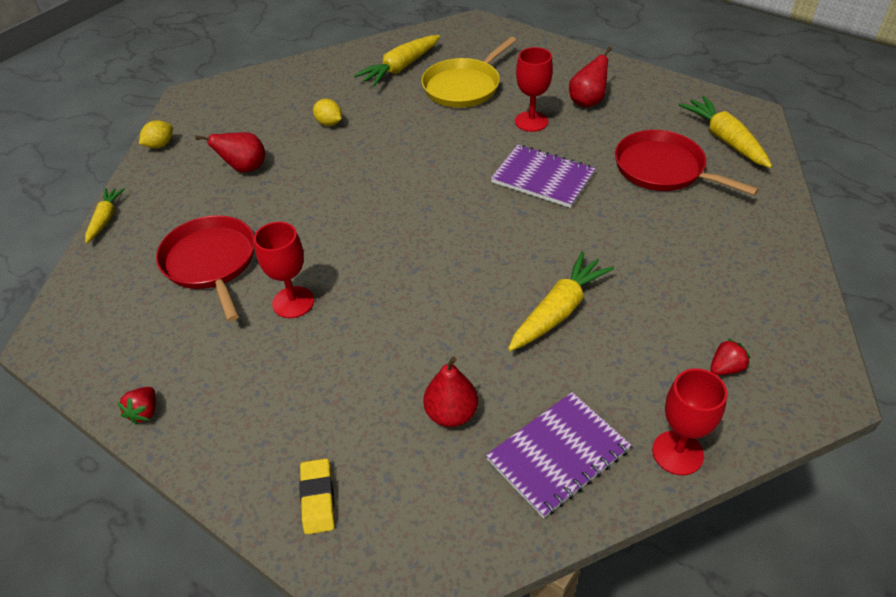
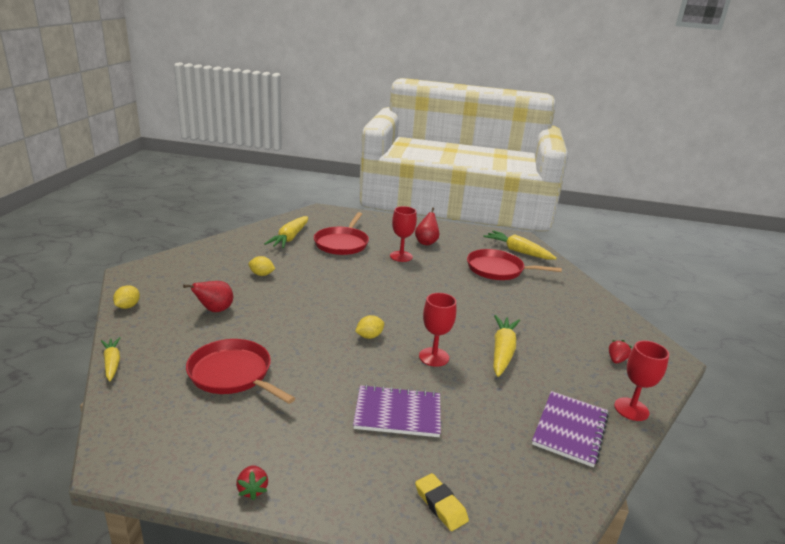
camera: 30 degrees left, 20 degrees down
(293, 302) = (320, 385): red goblet -> red goblet (434, 357)
(397, 245) = (369, 336): none -> yellow lemon
(451, 414) = (487, 425): red pear -> none
(464, 86) = (342, 243): yellow pan -> red pan
(543, 178) = (433, 284): purple notebook -> purple notebook (397, 413)

